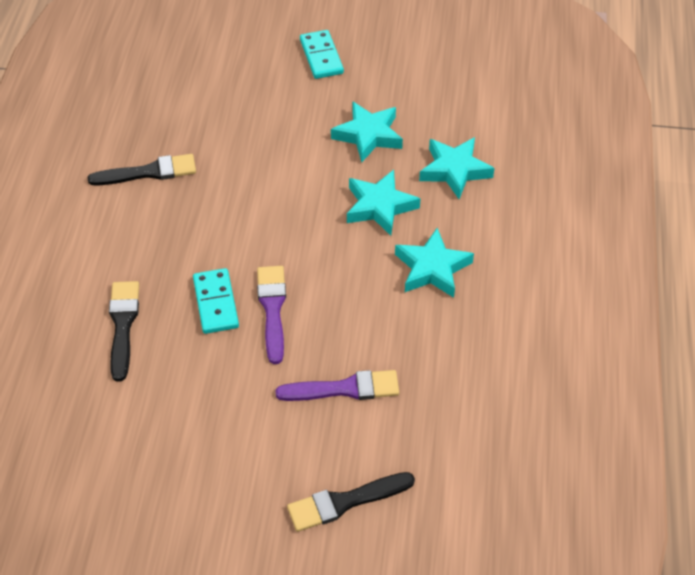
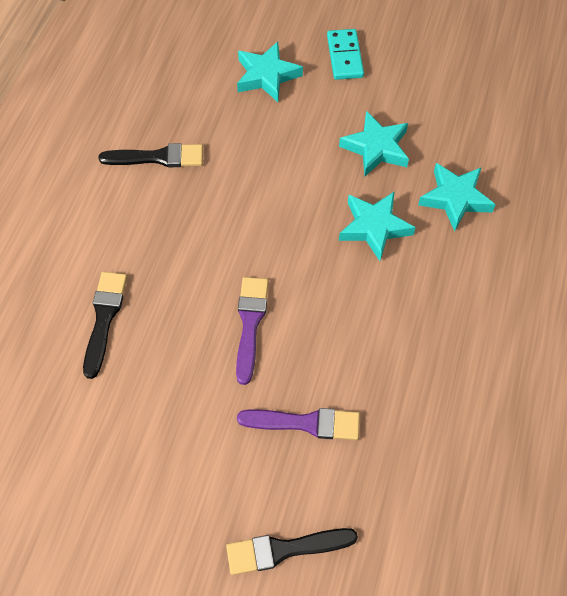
camera: 10 degrees right, 10 degrees up
(215, 303) = (196, 308): turquoise domino -> none
(432, 268) = (415, 303): turquoise star -> turquoise star (267, 76)

